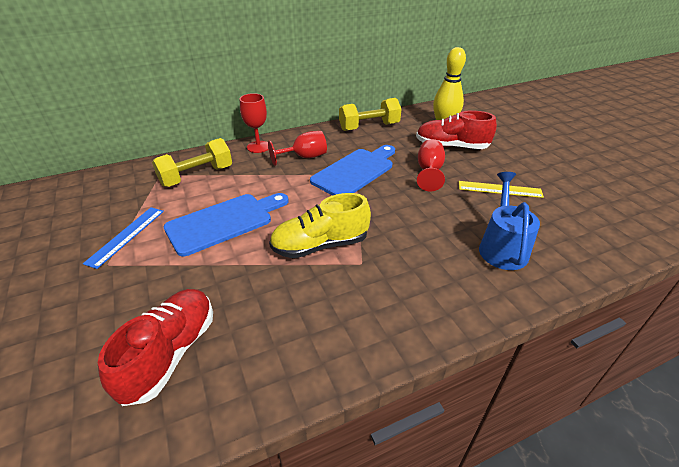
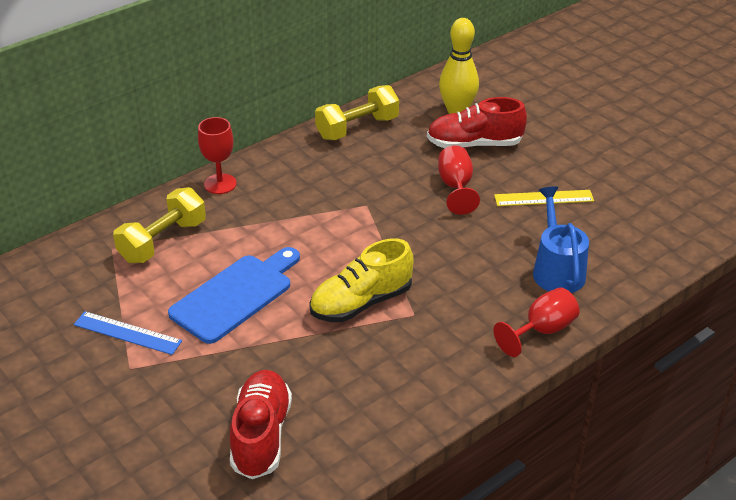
camera: 15 degrees left, 0 degrees up
(126, 236) = (127, 333): blue ruler -> blue ruler turned 75 degrees counterclockwise
(304, 157) = (290, 190): red goblet -> red goblet (542, 330)
(355, 171) = (364, 201): blue cutting board -> none

